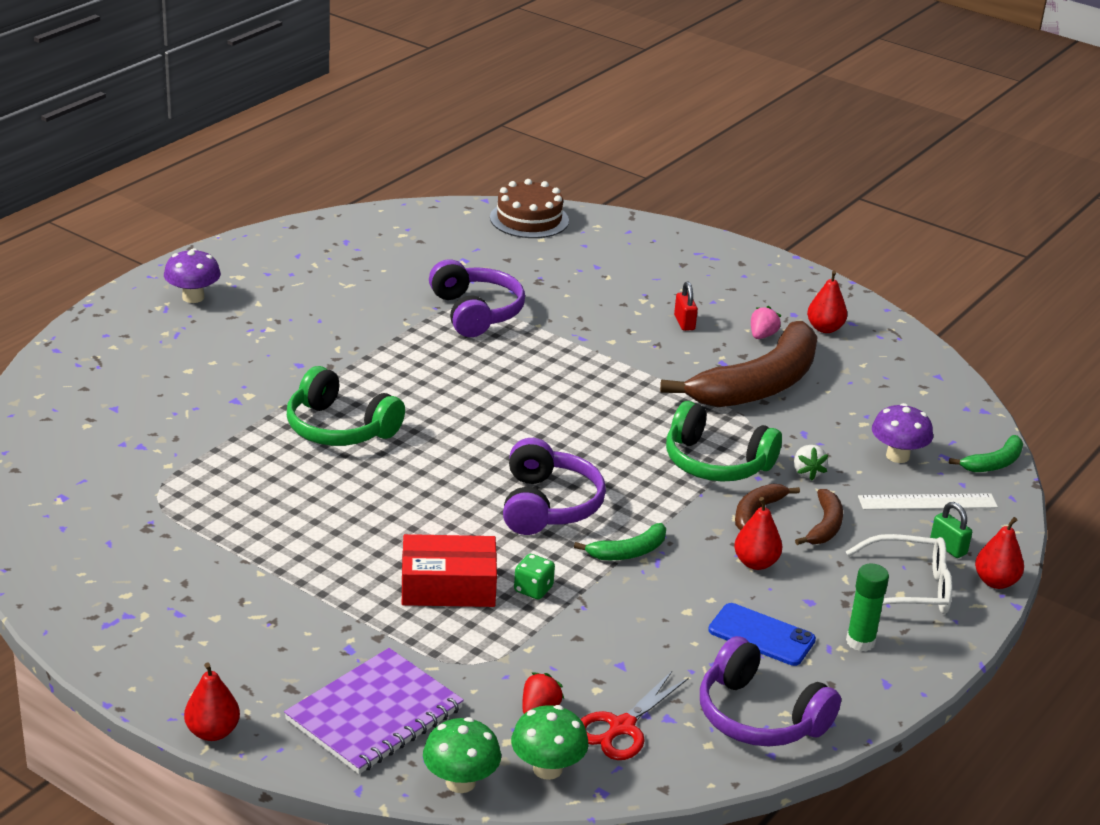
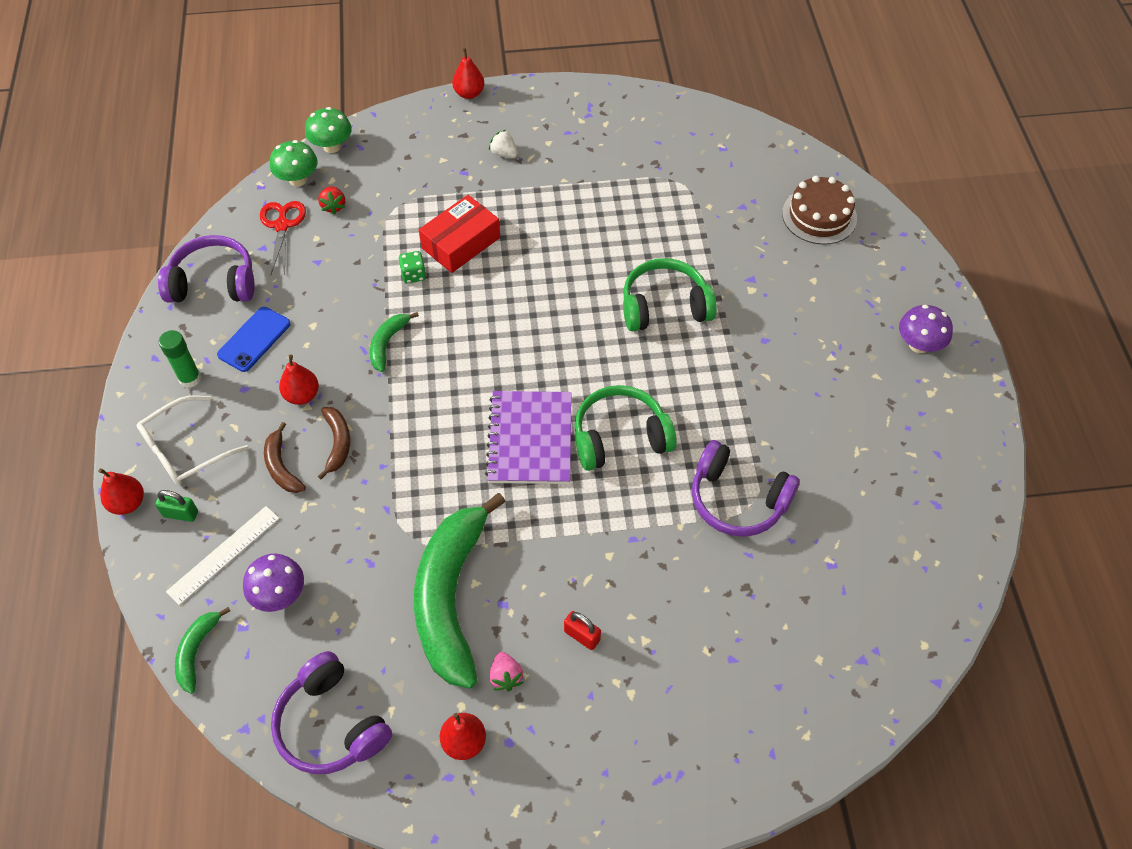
camera: 140 degrees right, 25 degrees up
(374, 714) = (409, 149): purple notebook -> purple notebook (530, 439)
(529, 219) = (866, 685): brown cake -> brown cake (819, 216)
(548, 505) = (472, 343): purple headphones -> purple headphones (331, 724)
(716, 463) = (405, 472): green headphones -> green headphones (620, 437)
(758, 385) = (451, 597): brown banana -> green banana
(761, 635) = (254, 339): blue phone -> blue phone turned 45 degrees counterclockwise
(807, 472) = (334, 515): white strawberry -> white strawberry (504, 154)

